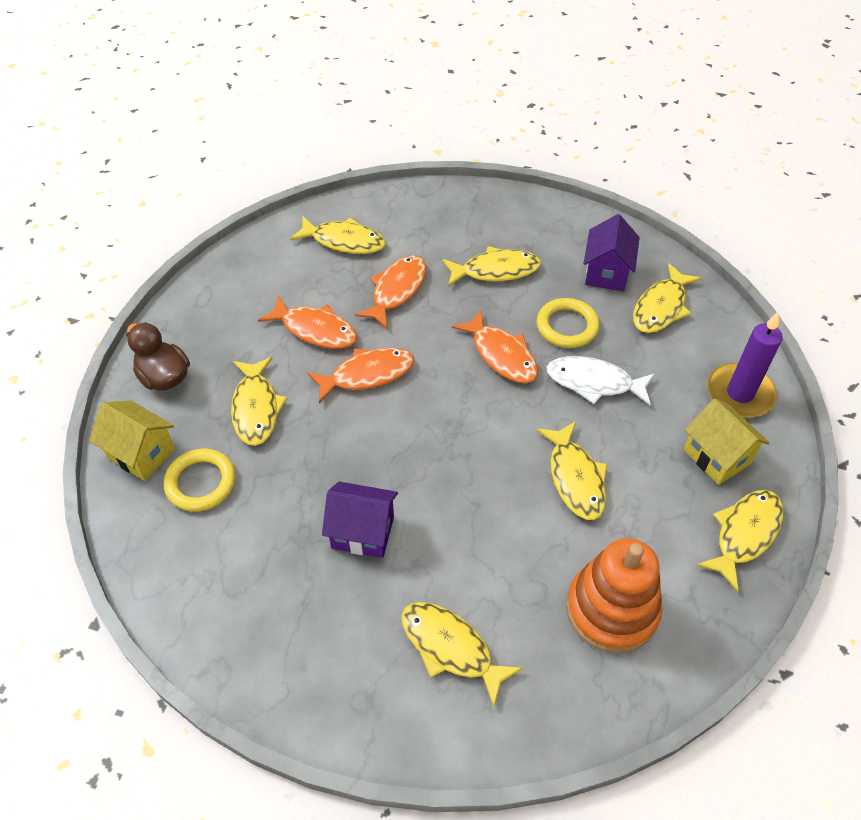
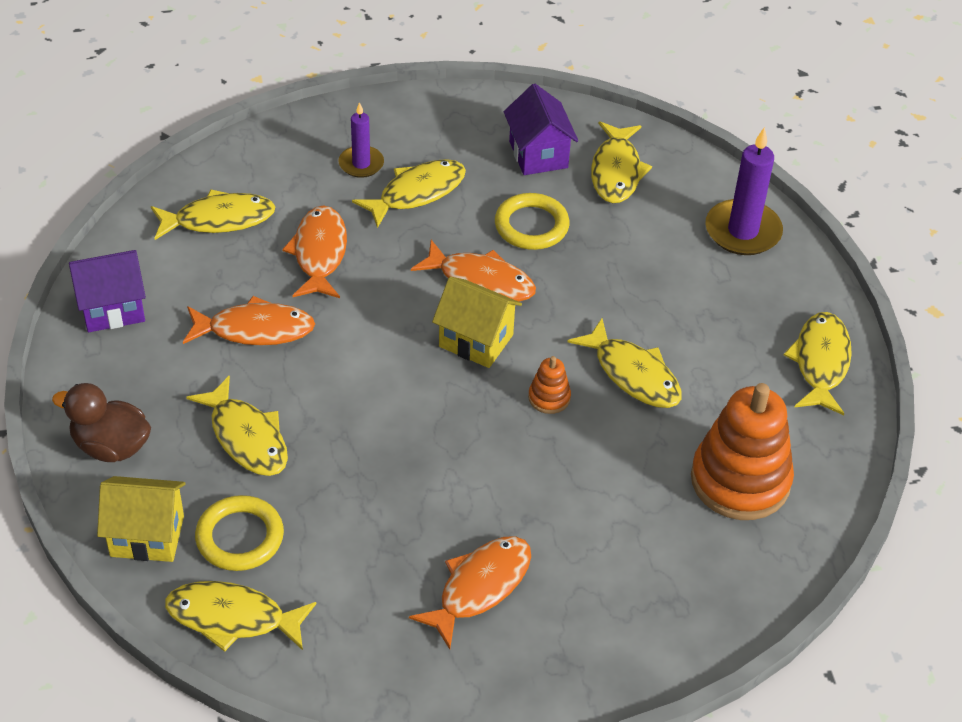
camera: 30 degrees left, 5 degrees down
(363, 532) = (452, 512): purple house -> purple house (112, 309)
(367, 375) = (348, 355): orange fish -> orange fish (479, 587)
(451, 648) = (612, 579): yellow fish -> yellow fish (233, 618)
(469, 235) = (361, 164): none -> purple candle
(496, 470) = (549, 398): none -> orange stacking toy
(594, 382) = (595, 273): white fish -> none
(717, 457) = (755, 301): yellow house -> yellow house (476, 341)

